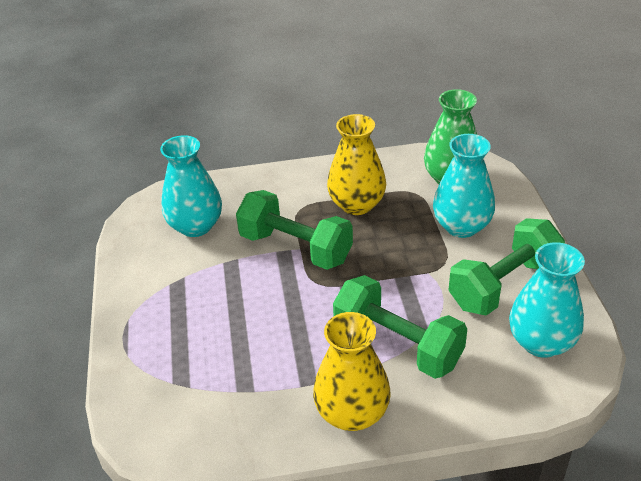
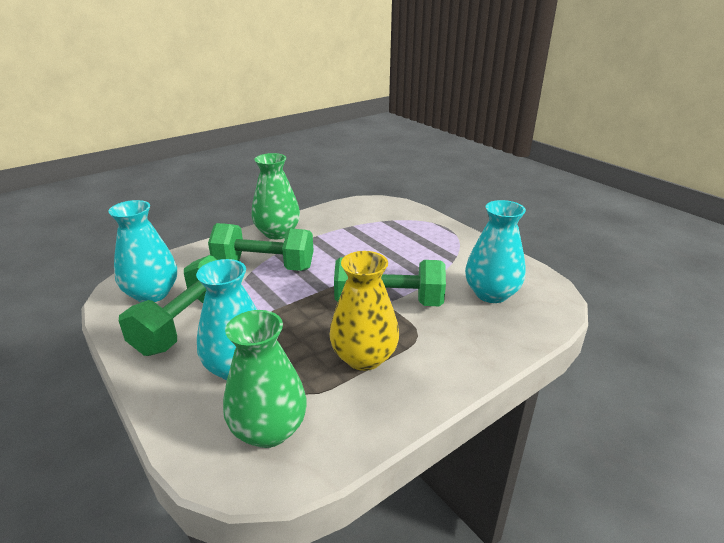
camera: 150 degrees right, 10 degrees down
(352, 413) = (277, 233): yellow vase -> green vase

